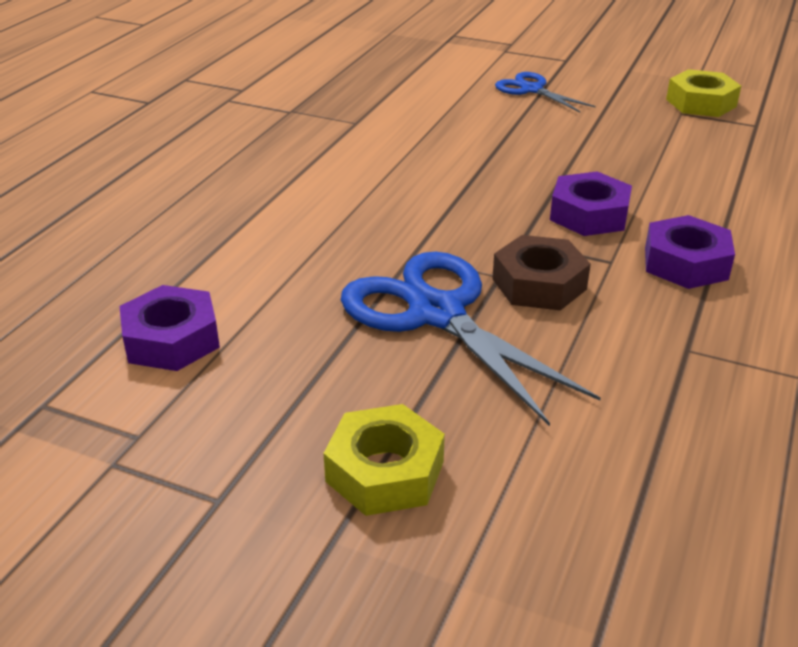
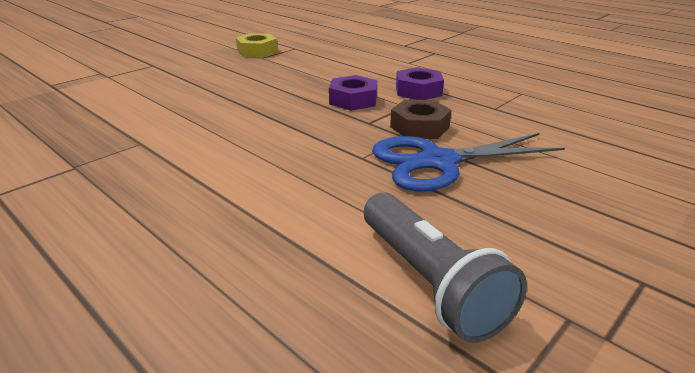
camera: 70 degrees left, 5 degrees down
(172, 340) = (430, 282): purple nut -> grey flashlight
(385, 472) = (603, 208): yellow nut -> none
(531, 90) = (179, 81): blue scissors -> none

